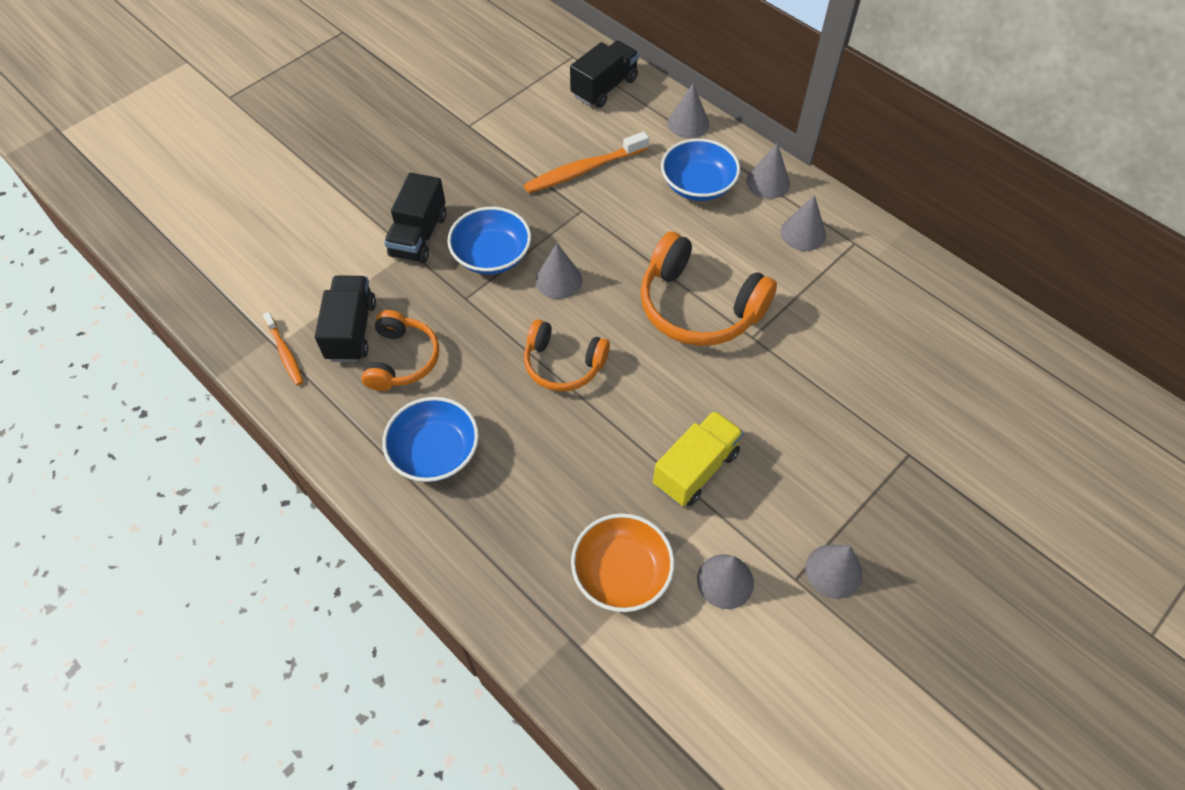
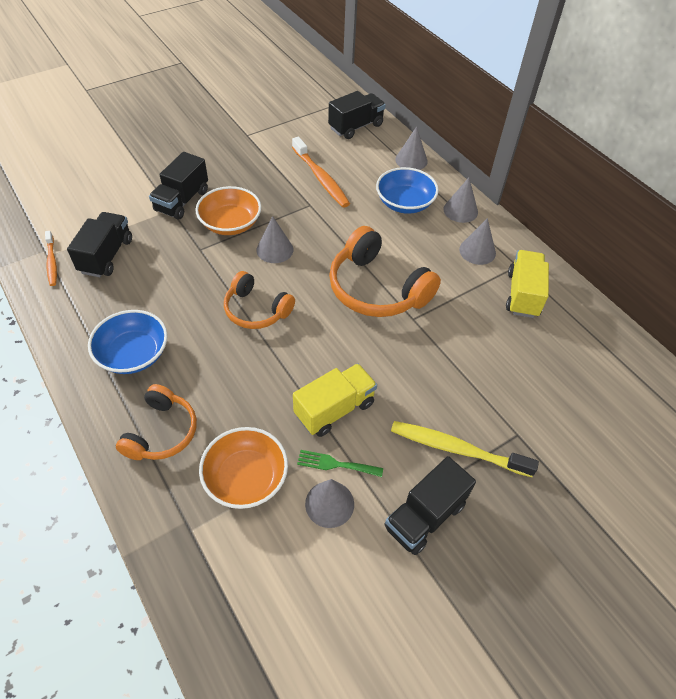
camera: 10 degrees right, 5 degrees down
(402, 359) = (135, 283): orange headphones -> orange headphones (162, 432)
(491, 255) = (230, 223): blue bowl -> orange bowl
(584, 170) = (321, 178): orange toothbrush -> orange toothbrush turned 105 degrees counterclockwise
(717, 534) = (335, 464): none -> green fork
(833, 571) = (425, 516): grey cone -> black truck
(847, 486) = (457, 449): none -> yellow toothbrush
(870, 279) = (522, 294): none -> yellow truck

